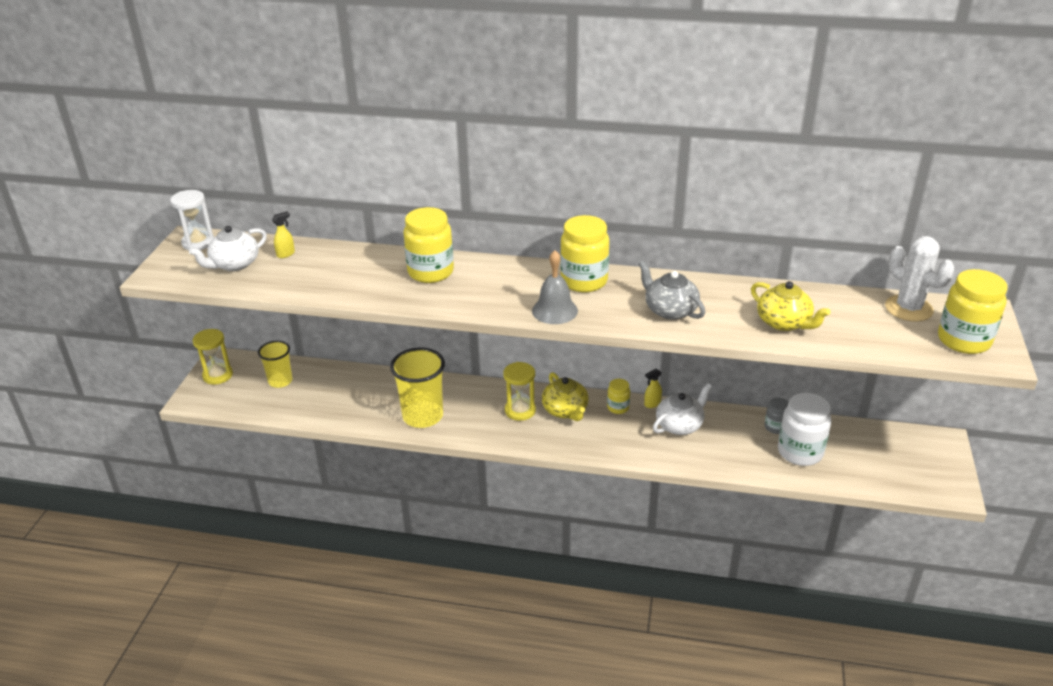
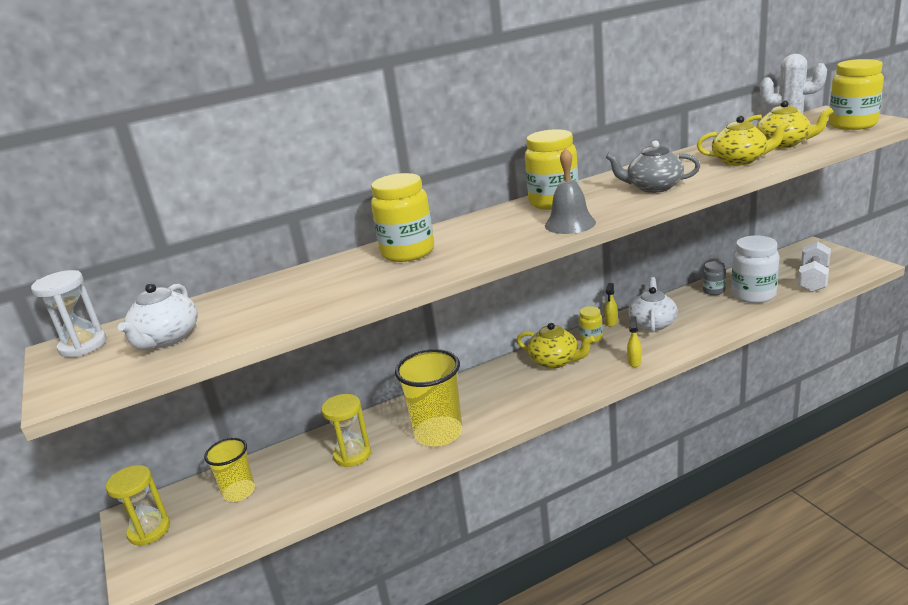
camera: 35 degrees left, 10 degrees down
(286, 254) = (220, 306): yellow spray bottle -> yellow spray bottle (634, 362)
(520, 410) = (519, 381): yellow hourglass -> yellow hourglass (352, 455)
(856, 326) = (783, 144): none -> yellow teapot
(877, 471) = (813, 279): none -> white dumbbell

